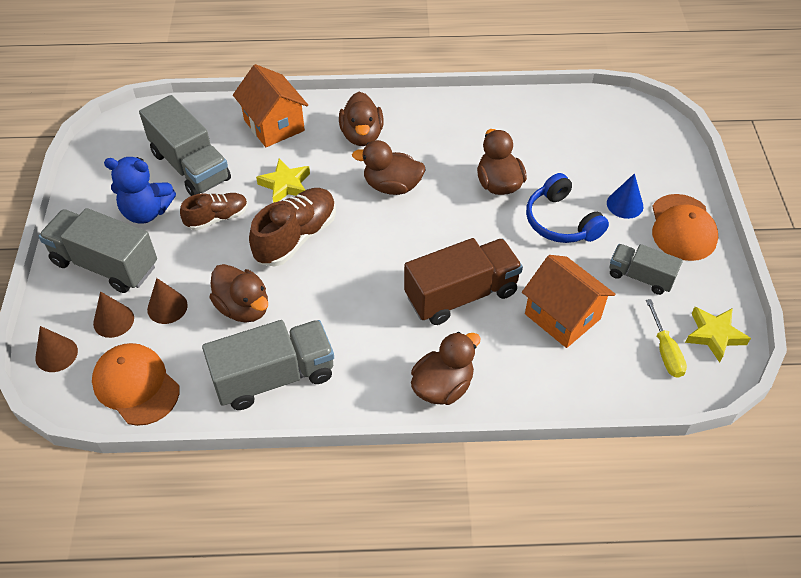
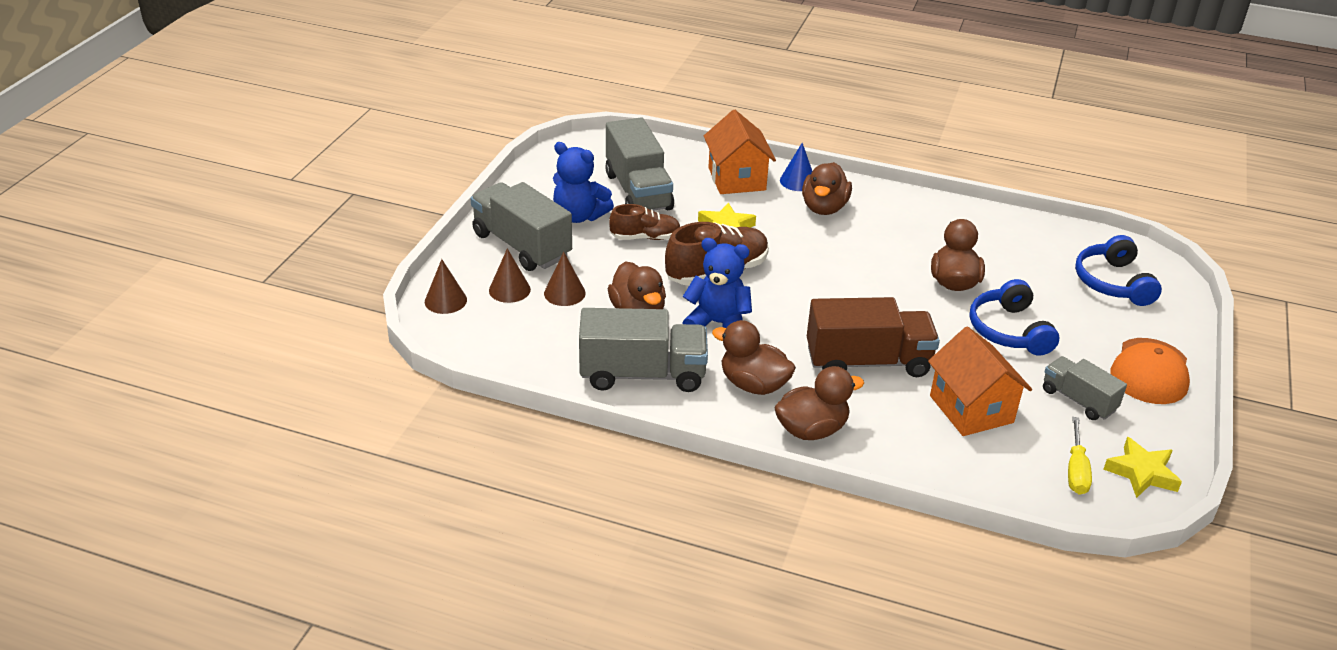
camera: 20 degrees right, 15 degrees down
(136, 385) = (507, 344): orange cap -> none
(319, 296) = (718, 324): none -> blue teddy bear
(392, 186) = (836, 256): brown duck -> brown duck (753, 385)
(621, 144) = (1113, 282): none -> blue headphones
(625, 204) = (1090, 335): blue cone -> blue cone (798, 181)

